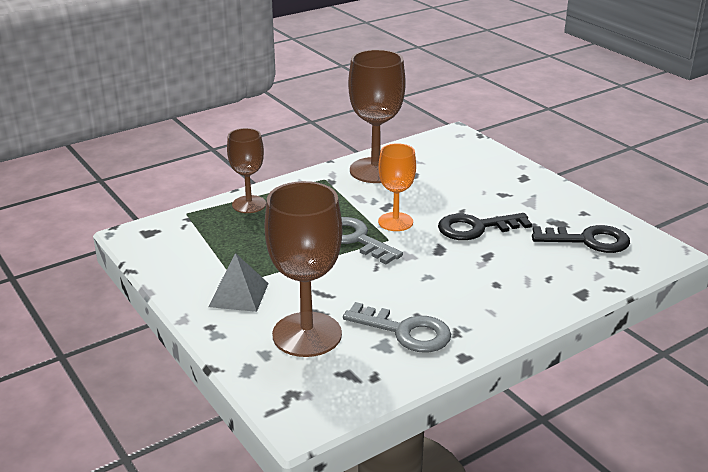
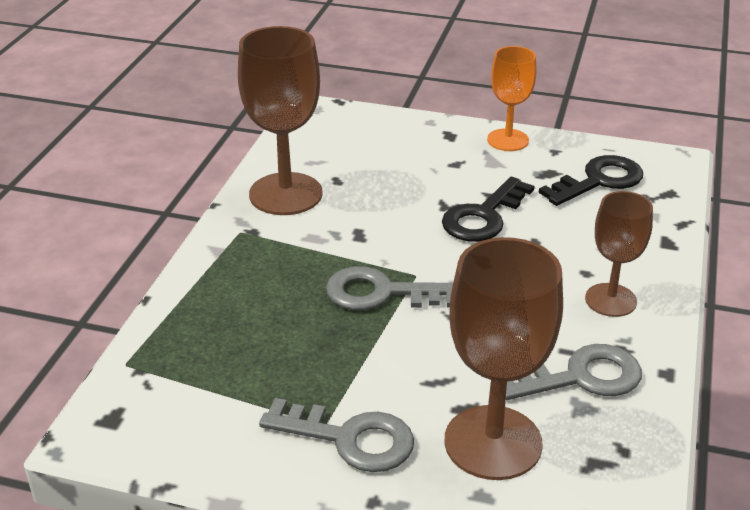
camera: 40 degrees left, 5 degrees up
(239, 295) = (350, 438): grey pyramid -> grey key
(249, 204) = (194, 310): brown goblet -> brown goblet (610, 300)
(395, 222) = (395, 249): orange goblet -> orange goblet (508, 140)

